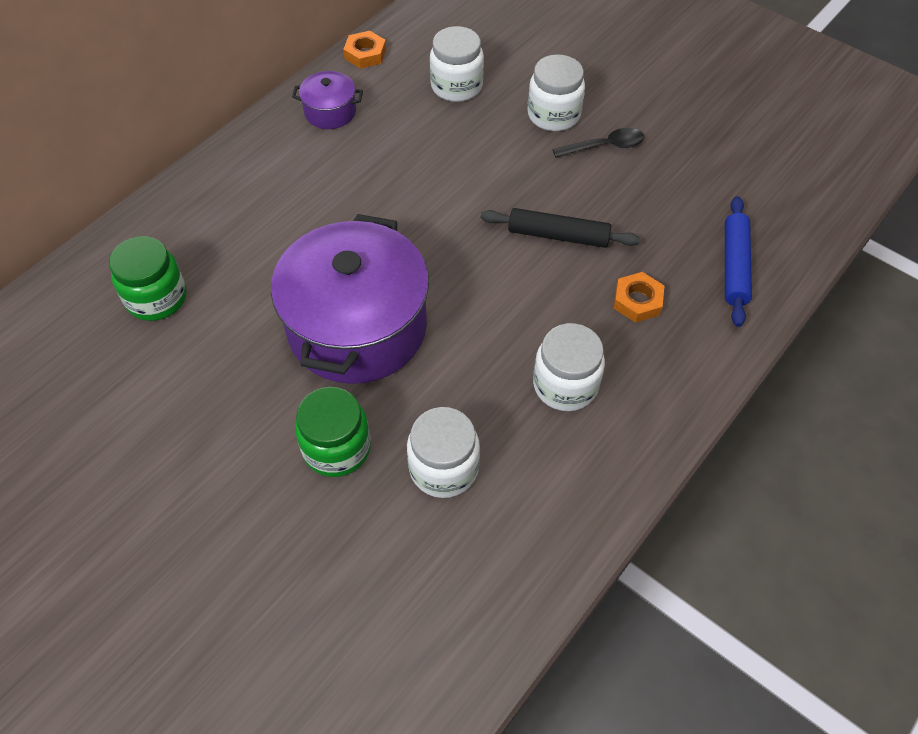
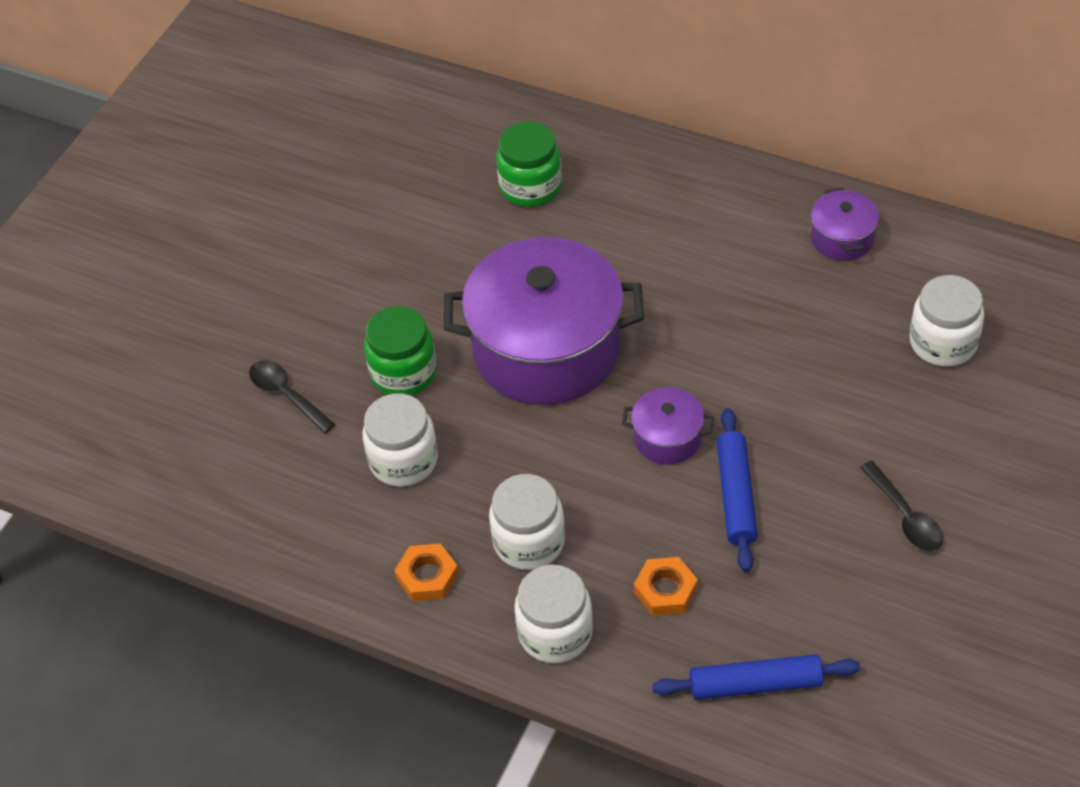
camera: 80 degrees right, 5 degrees down
(320, 564) = (286, 395): none -> black spoon
(365, 54) = (957, 241): orange nut -> orange nut (427, 576)
(487, 265) = (667, 438): none -> purple pot
(553, 115) = (938, 452): white jar -> white jar (555, 633)
(558, 236) = (735, 496): black rolling pin -> blue rolling pin

